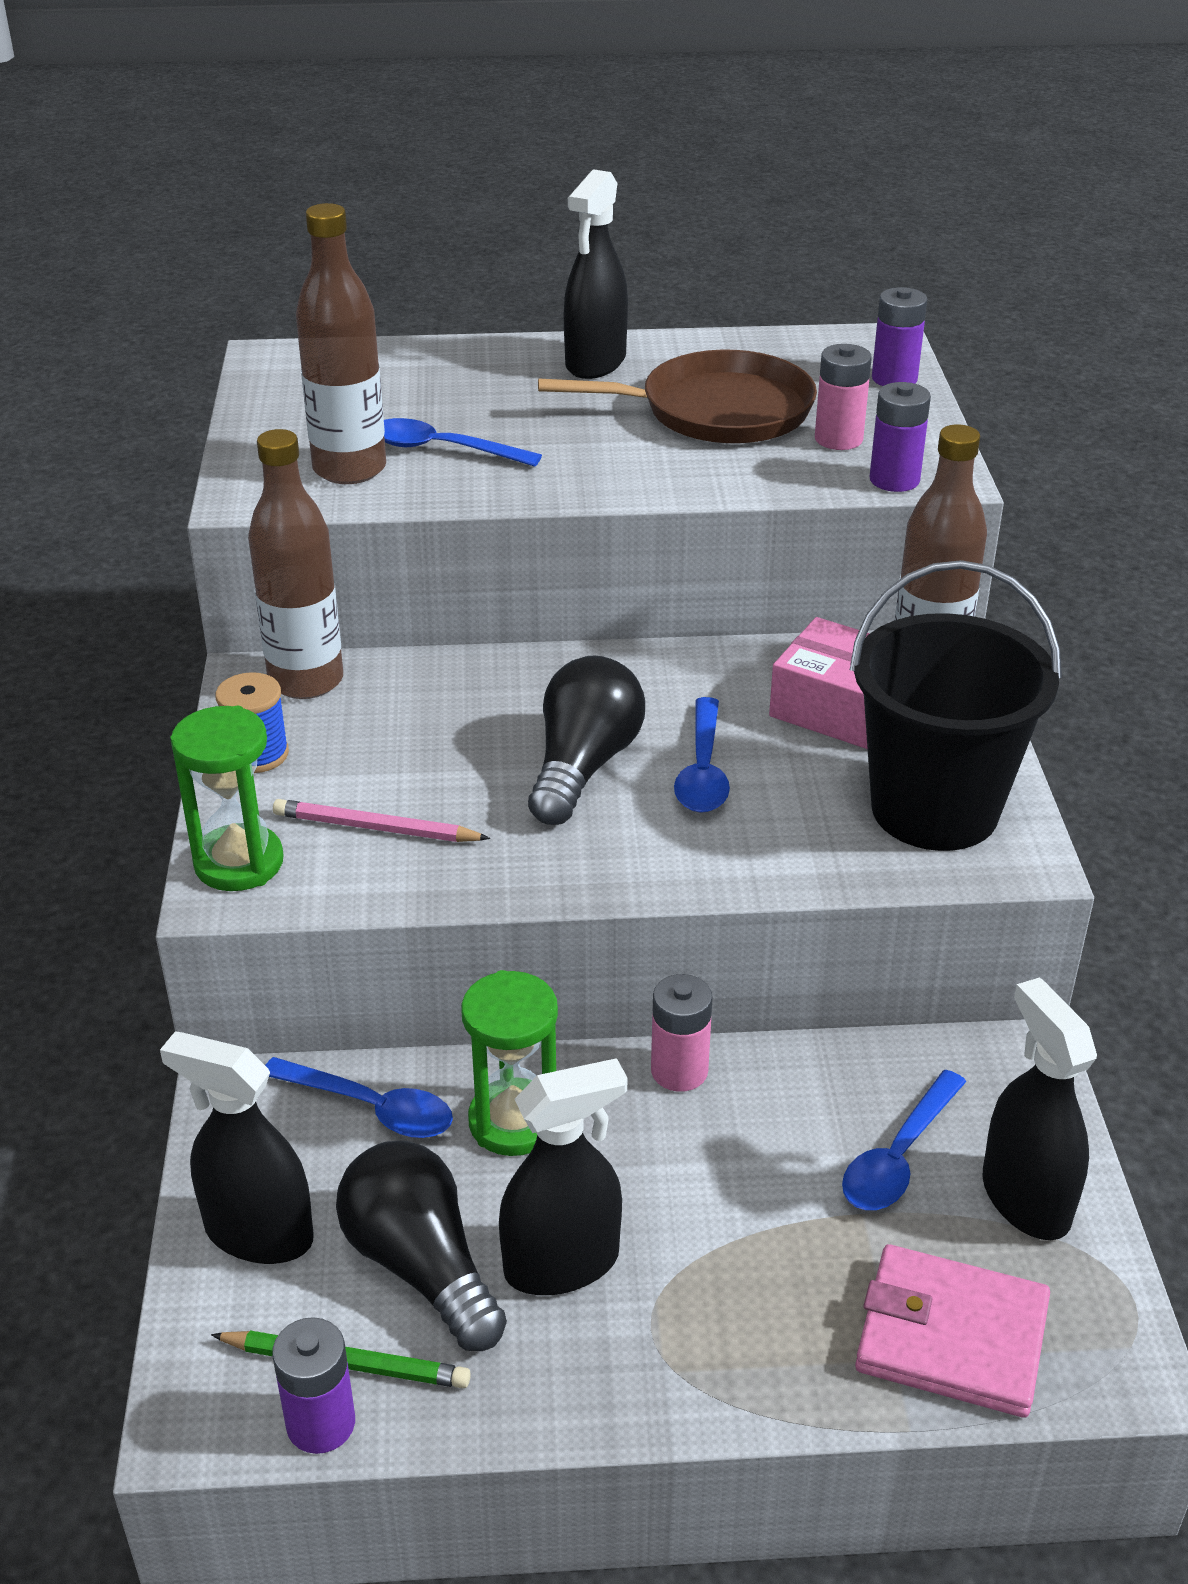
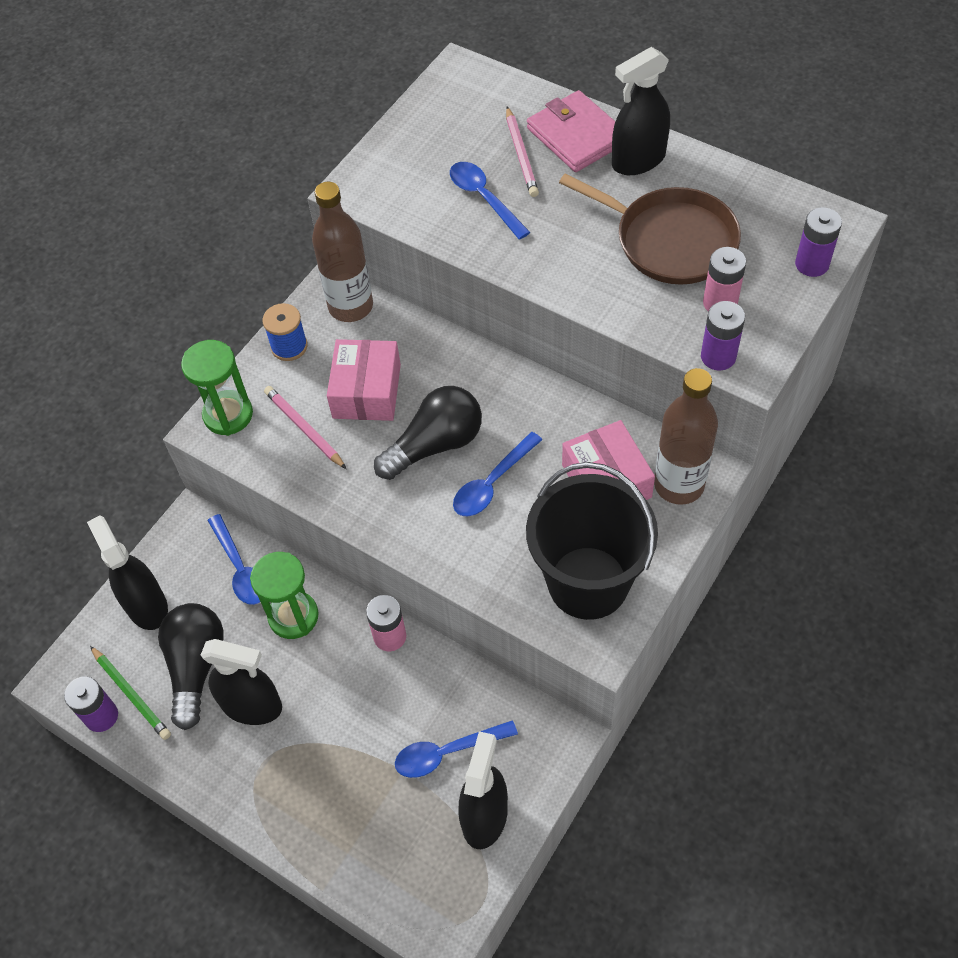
camera: 40 degrees right, 20 degrees up
(349, 469) = (421, 191): brown bottle -> none
(426, 753) = (367, 391): none -> pink box
(444, 400) = (521, 155): none -> pink pencil
(951, 1336) = (382, 860): pink wallet -> pink wallet (577, 135)

